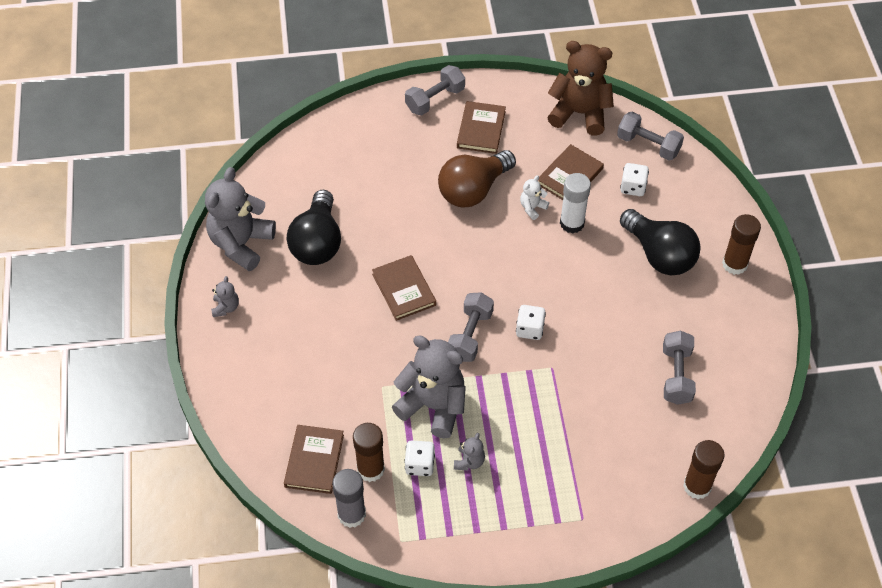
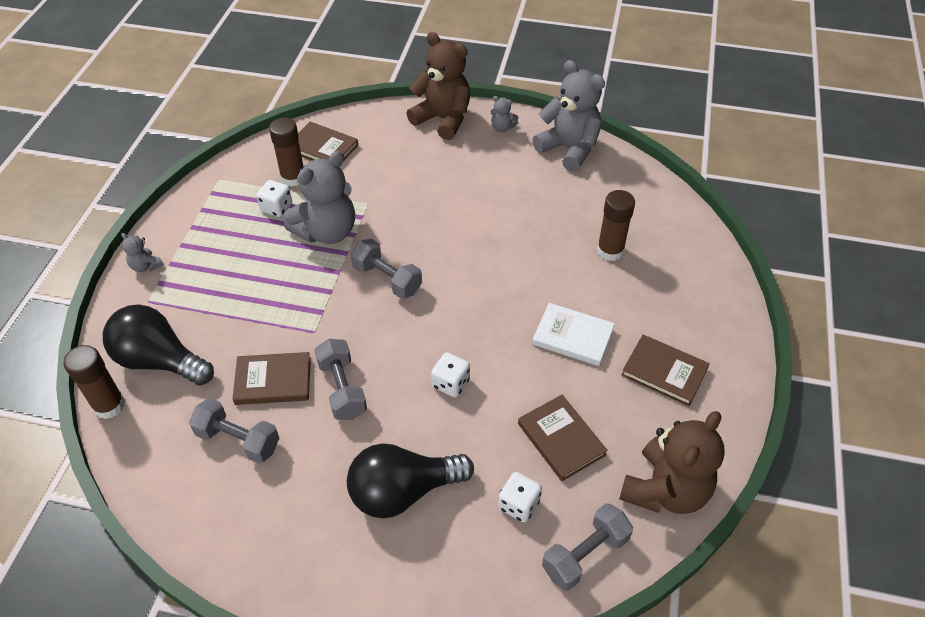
camera: 110 degrees right, 5 degrees down
(229, 364) = (443, 119): none -> brown teddy bear
(317, 242) = (550, 198): black light bulb -> black light bulb (159, 361)
(351, 514) = (261, 158): grey glue stick -> none
(404, 289) = (465, 245): brown book -> brown book (273, 381)
(435, 99) = (725, 341): grey dumbbell -> grey dumbbell (342, 389)
(469, 461) = (257, 240): grey teddy bear -> grey teddy bear (146, 266)
(473, 190) = (573, 337): brown light bulb -> white book
(530, 329) = (368, 328): white dice -> white dice (451, 383)
(532, 208) = (526, 384): white teddy bear -> none
(572, 223) = (489, 415): white glue stick -> none
(734, 264) = (348, 576): brown glue stick -> brown glue stick (610, 251)

